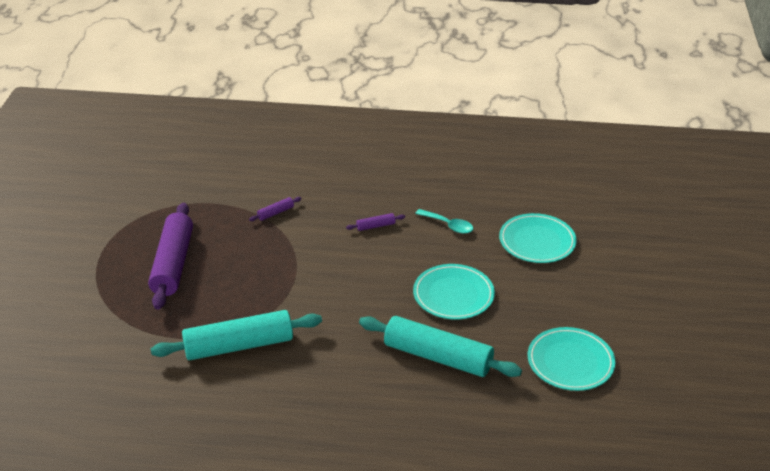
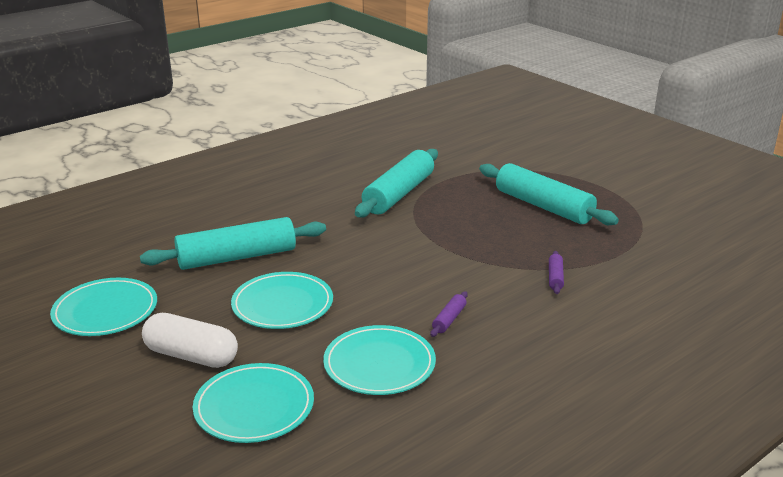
camera: 135 degrees right, 10 degrees down
(172, 264) = (543, 206): purple rolling pin -> turquoise rolling pin
(448, 225) = (379, 364): turquoise spoon -> turquoise plate
(543, 291) = (191, 356): none -> white capsule

